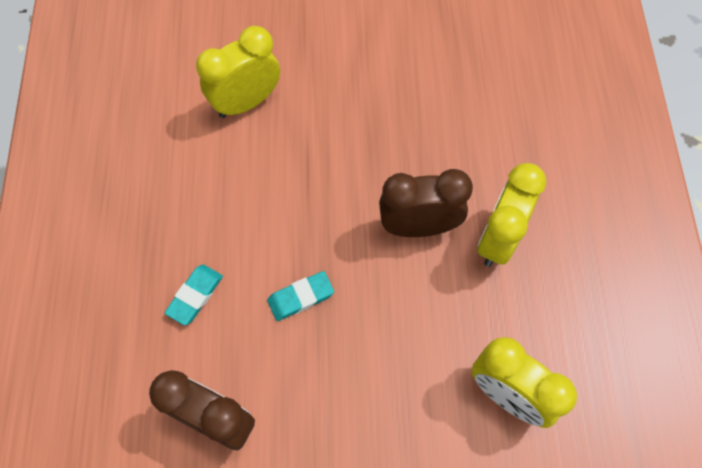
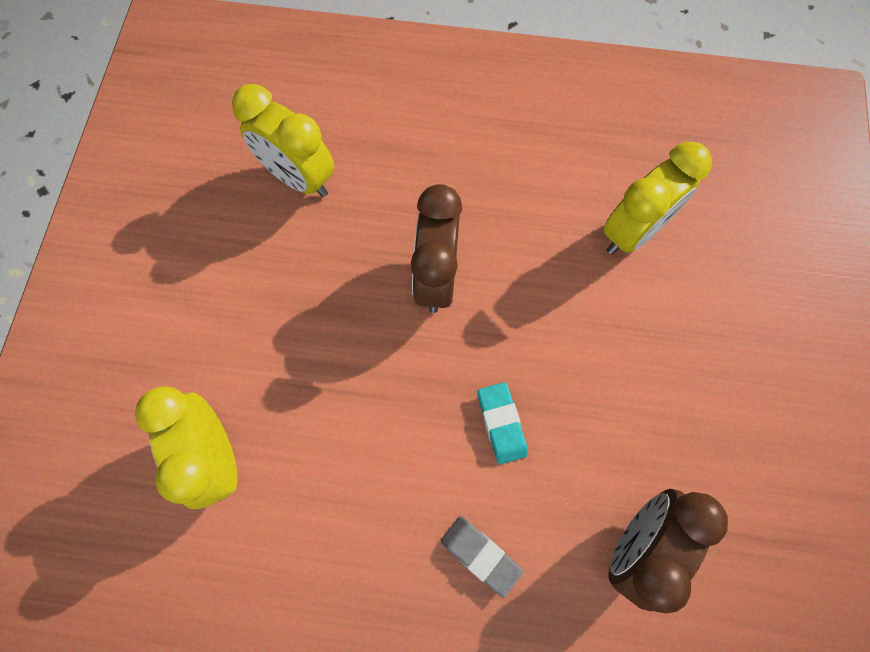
camera: 80 degrees left, 5 degrees up
(195, 296) = (480, 555): turquoise eraser -> grey eraser
(498, 239) = (465, 201): yellow clock -> yellow clock (299, 178)

